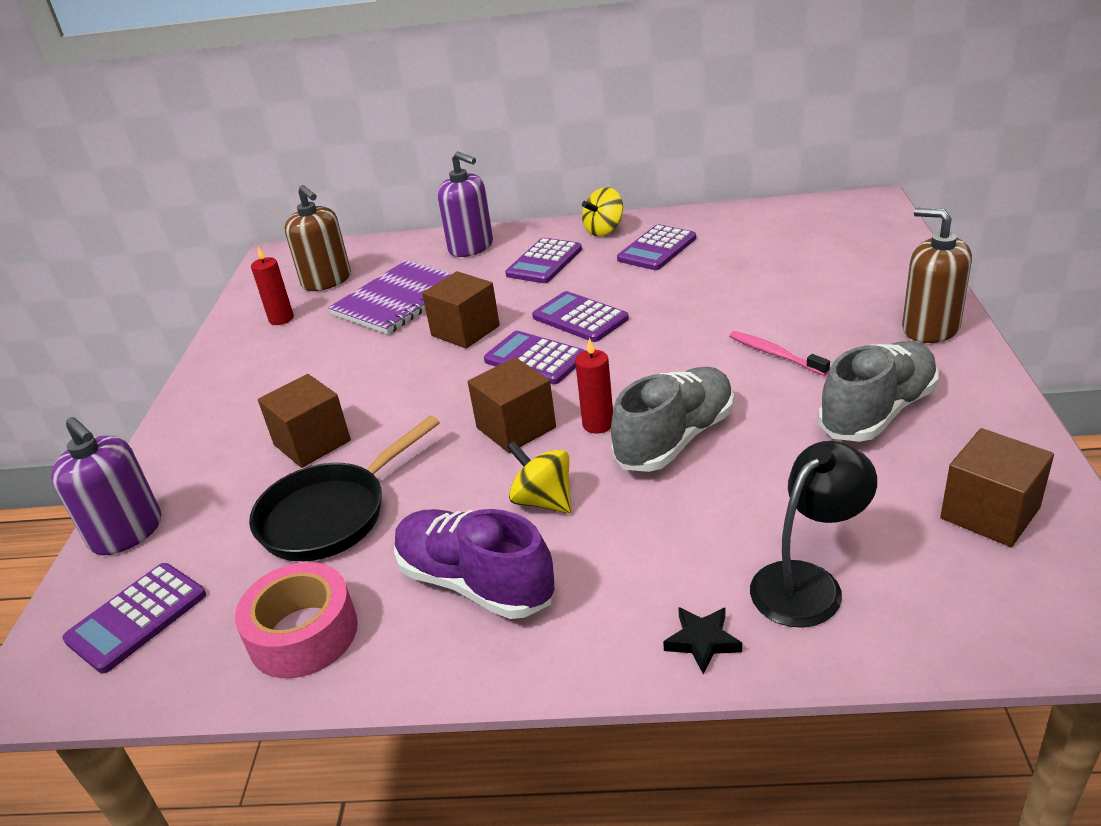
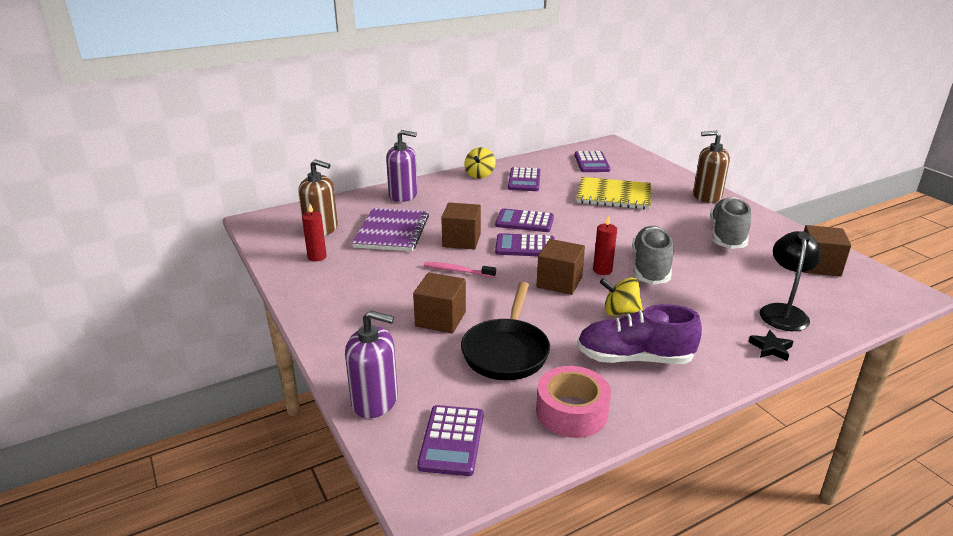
camera: 35 degrees left, 5 degrees down
(544, 262) = (464, 196): purple calculator -> purple calculator (591, 163)
(766, 298) = (614, 195): none -> yellow notebook
(775, 354) = (650, 220): pink toothbrush -> pink toothbrush (457, 271)

